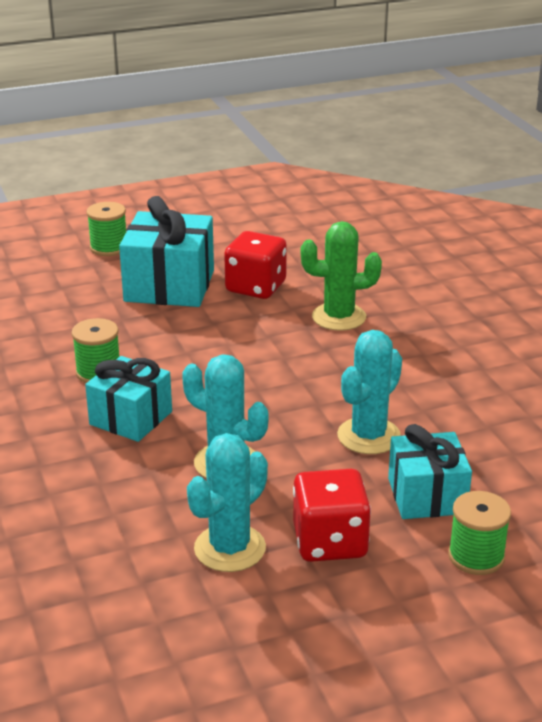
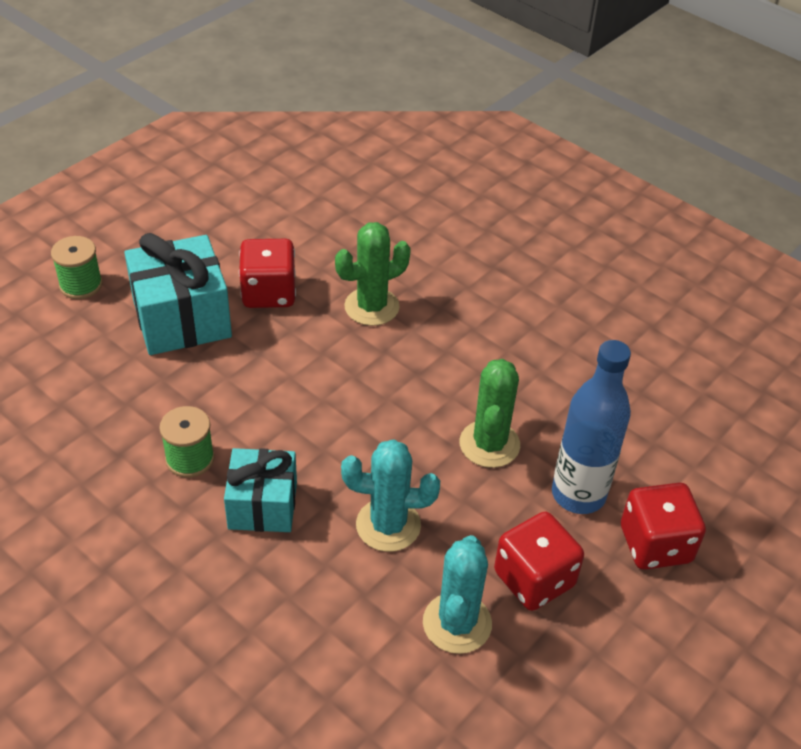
camera: 30 degrees left, 15 degrees up
(368, 436) = (489, 444): turquoise cactus -> green cactus
(427, 496) = (578, 494): turquoise gift -> blue bottle
(476, 556) = (655, 544): green spool -> red dice

